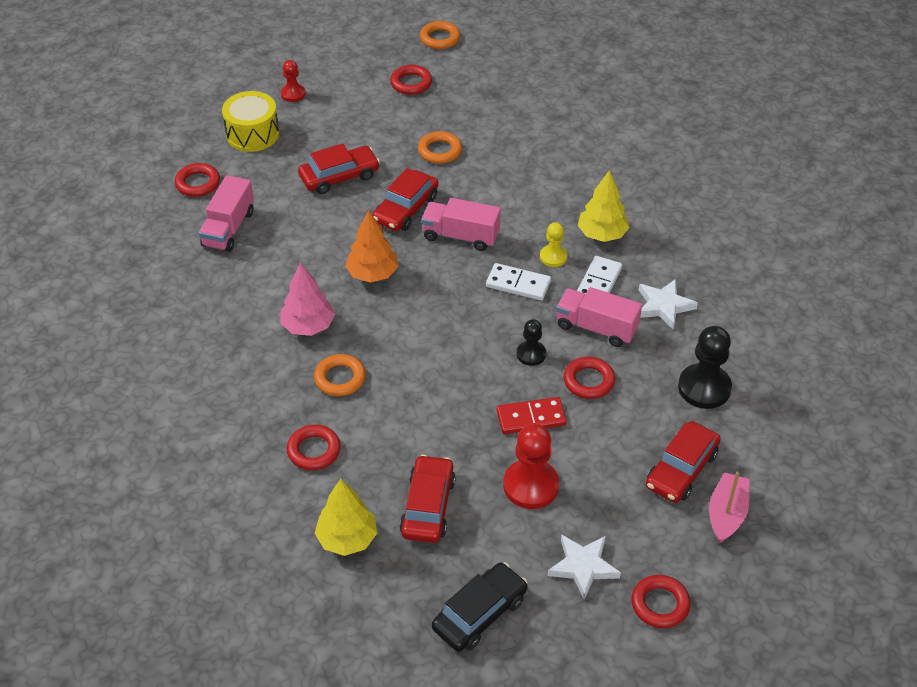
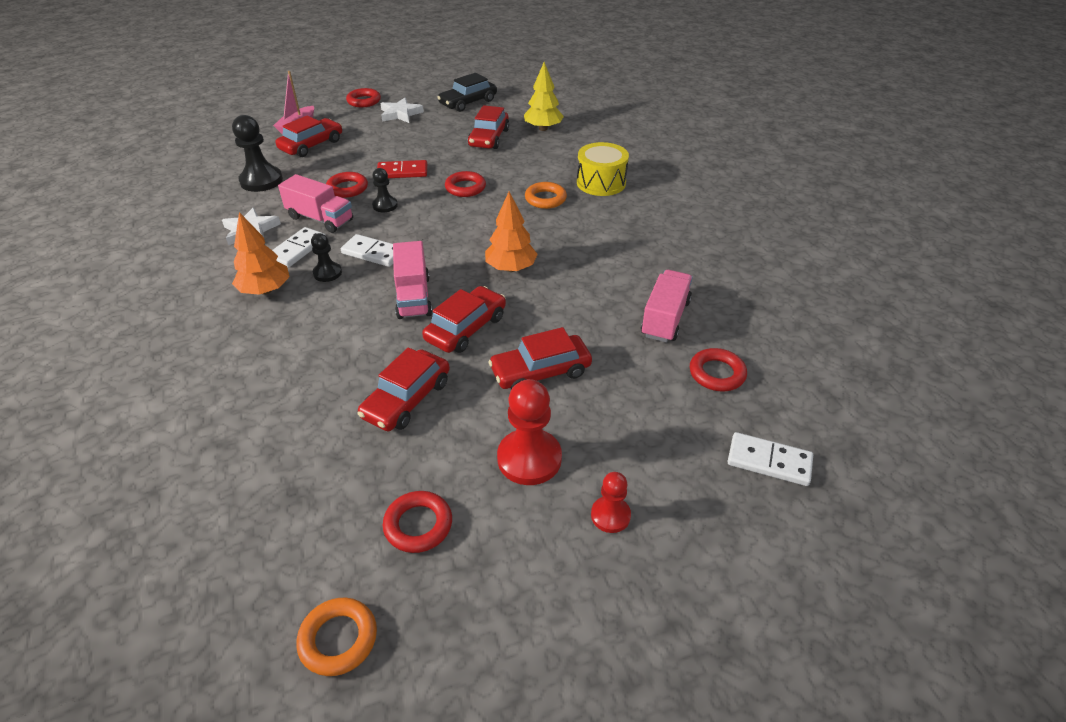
camera: 175 degrees left, 5 degrees down
(181, 127) = (769, 461): none -> white domino
(252, 134) = (661, 442): yellow drum -> yellow drum (601, 183)
(308, 326) = (573, 232): pink tree -> none
(314, 450) = (565, 164): red ring -> red ring (465, 188)
(440, 151) = (407, 399): orange ring -> red car
(460, 236) = (413, 297): pink truck -> pink truck turned 60 degrees clockwise
(531, 486) = (417, 143): red pawn -> red pawn (529, 459)
(553, 257) = (327, 273): yellow pawn -> black pawn
(602, 234) = (265, 290): yellow tree -> orange tree

